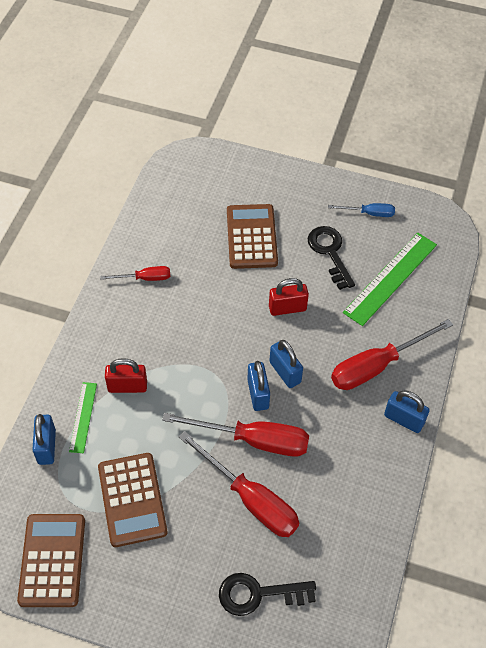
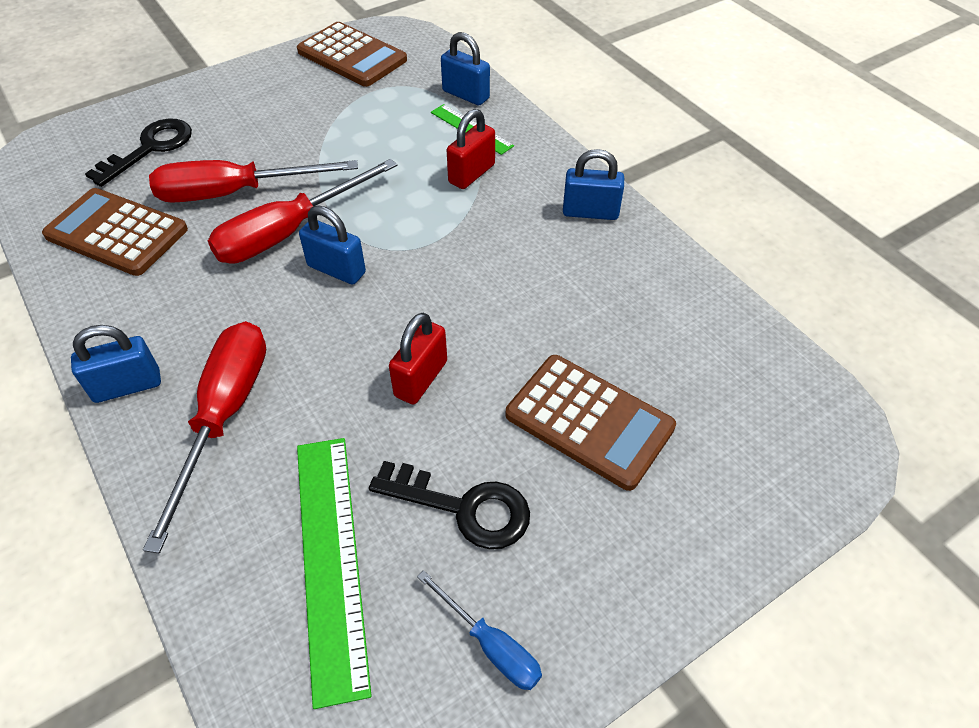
camera: 130 degrees right, 5 degrees down
(132, 499) = (343, 120): brown calculator -> brown calculator (116, 233)
(144, 278) = (616, 262): red screwdriver -> none
(285, 372) = (333, 312): blue padlock -> blue padlock (590, 212)
(369, 213) = (490, 645): blue screwdriver -> blue screwdriver turned 90 degrees counterclockwise

